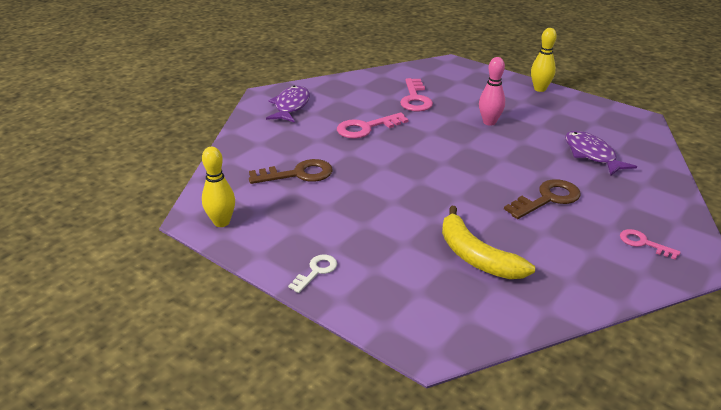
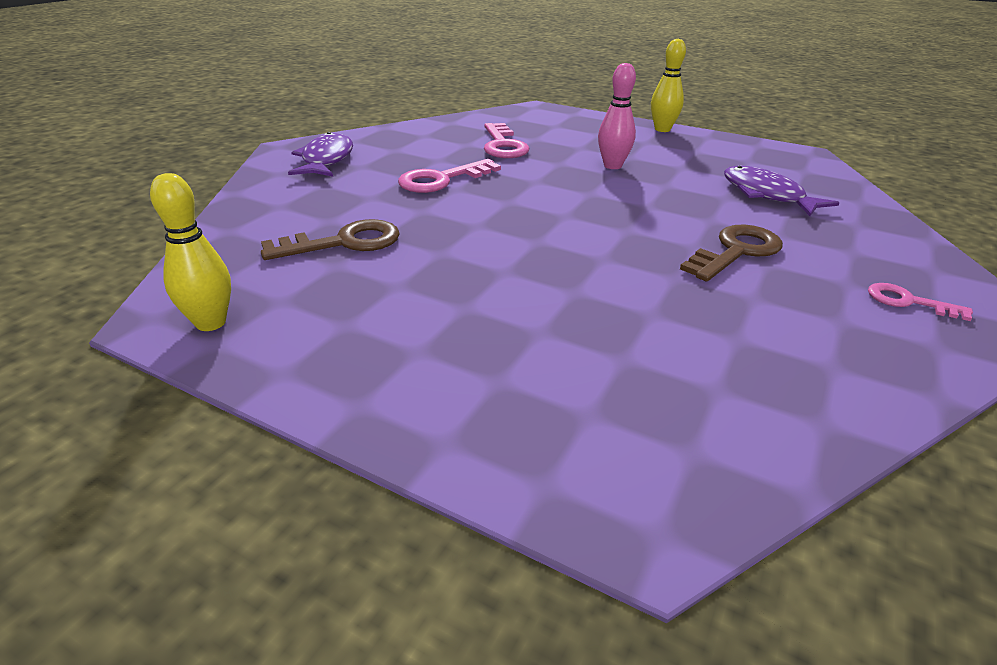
camera: 10 degrees left, 0 degrees up
(316, 271) = (392, 393): white key -> none
(476, 256) = (666, 343): yellow banana -> none

